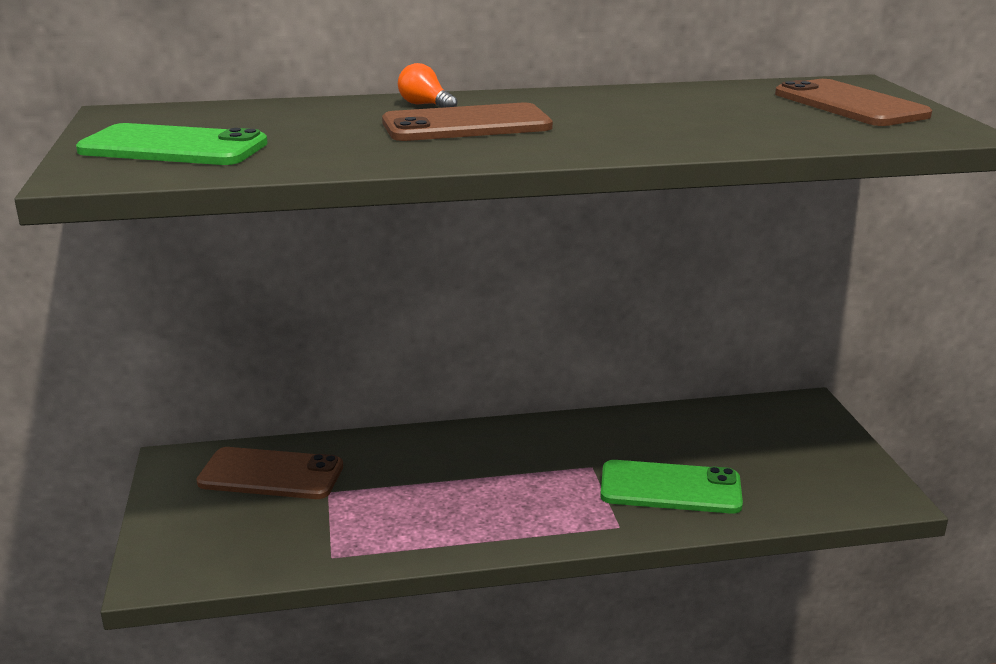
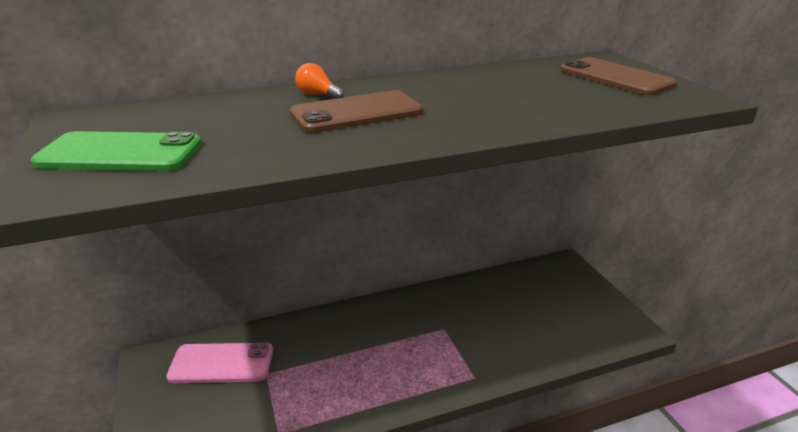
camera: 10 degrees left, 5 degrees up
(271, 475) = (221, 363): brown phone -> pink phone
(670, 488) = (499, 340): green phone -> none

